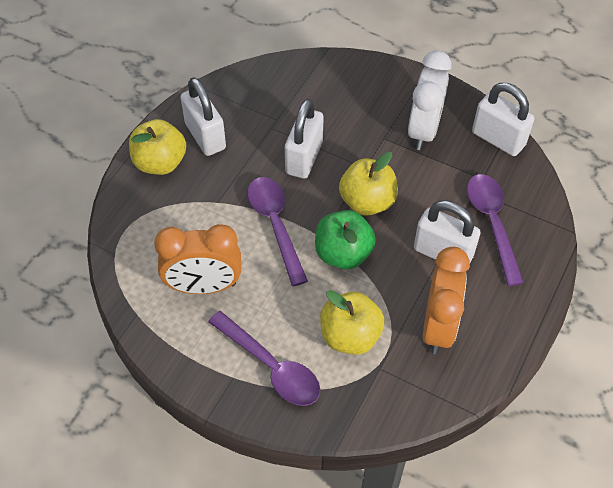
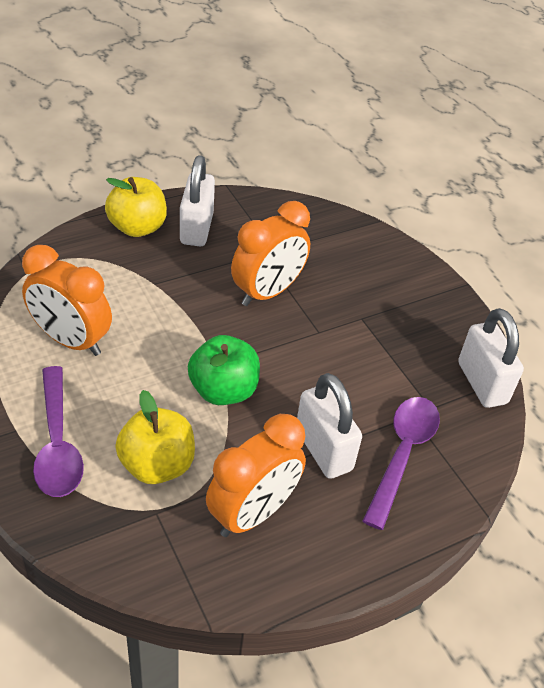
camera: 30 degrees right, 10 degrees down
(275, 225) = (185, 330): purple spoon -> none
(304, 158) = (267, 292): white padlock -> orange clock
(367, 201) = (291, 361): yellow apple -> none
(423, 130) = (408, 333): white clock -> none

